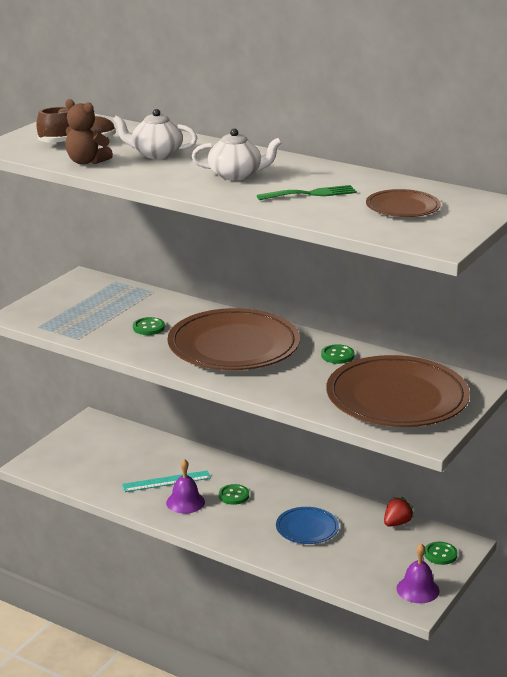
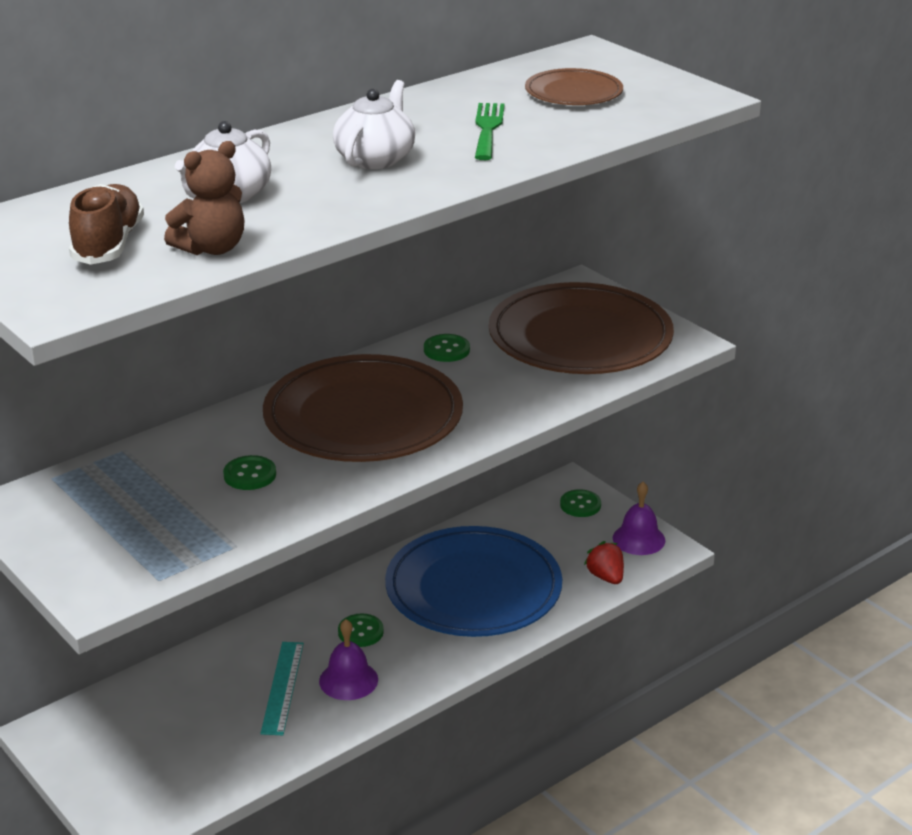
camera: 70 degrees left, 5 degrees up
(307, 528) = (473, 588): blue plate -> blue plate, size x2.04
(397, 523) = (502, 517): red strawberry -> red strawberry (606, 577)

